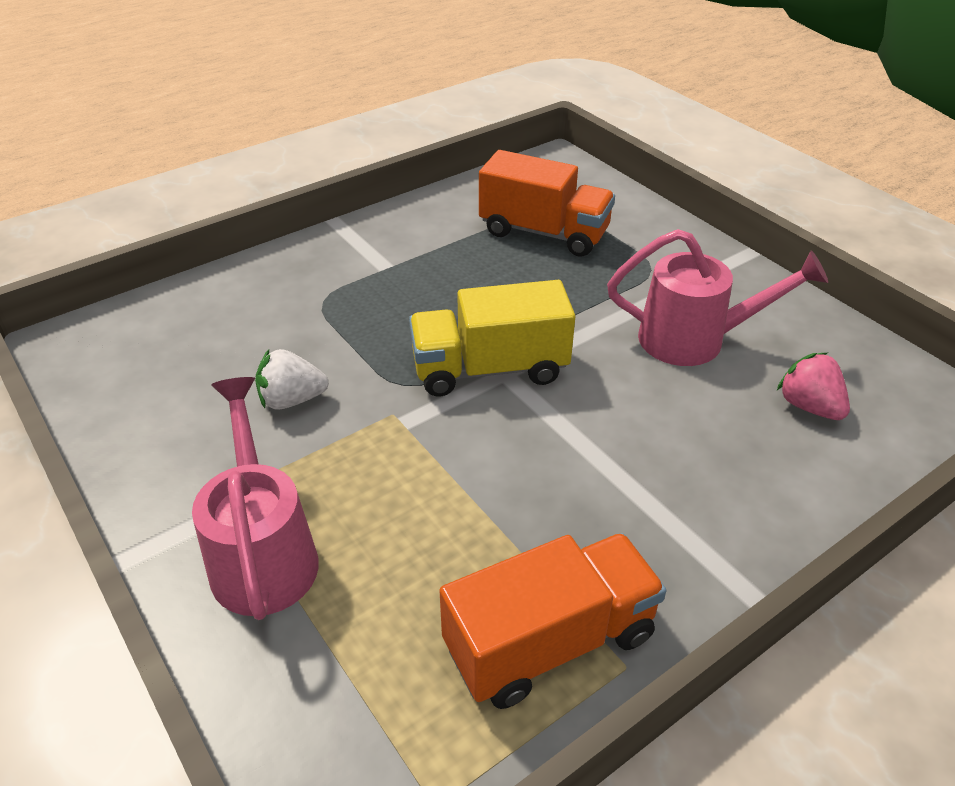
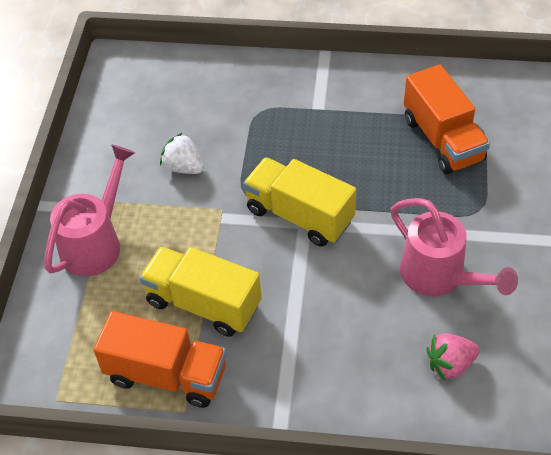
camera: 45 degrees right, 10 degrees up
(493, 525) = (203, 303): none -> yellow truck
(809, 406) = (450, 364): pink strawberry -> pink strawberry turned 120 degrees counterclockwise

